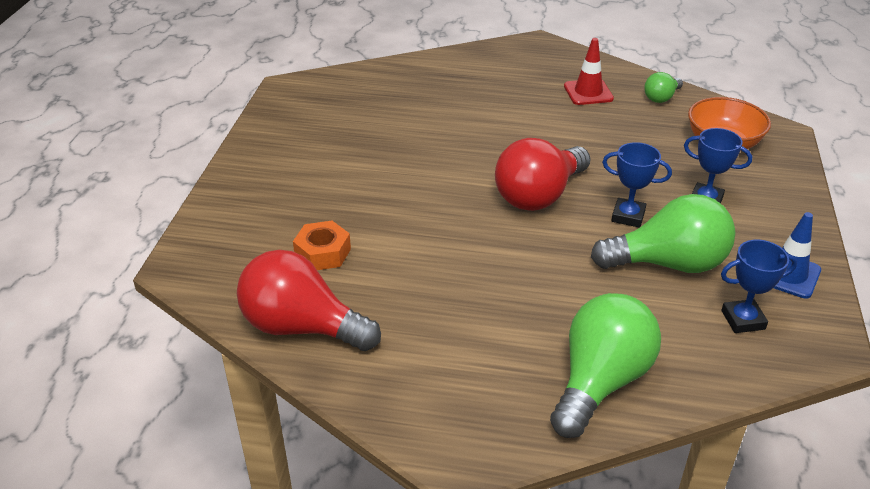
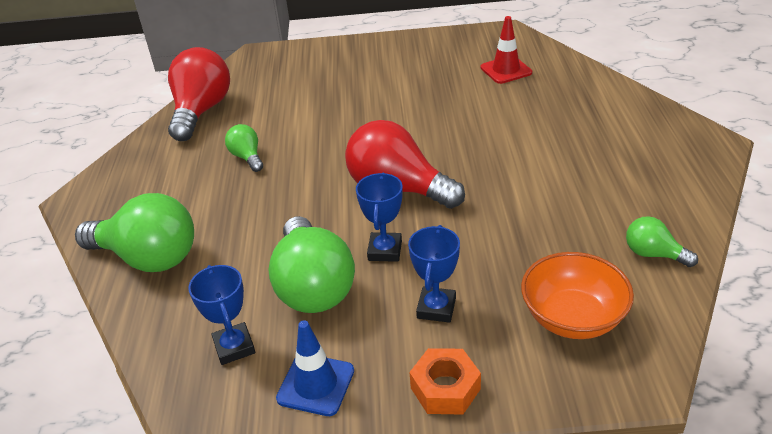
camera: 80 degrees right, 0 degrees up
(323, 253) = (283, 100): orange nut -> orange nut (445, 388)
(435, 292) = (247, 157): none -> green light bulb
(588, 92) = (621, 194): red traffic cone -> red traffic cone (506, 70)

